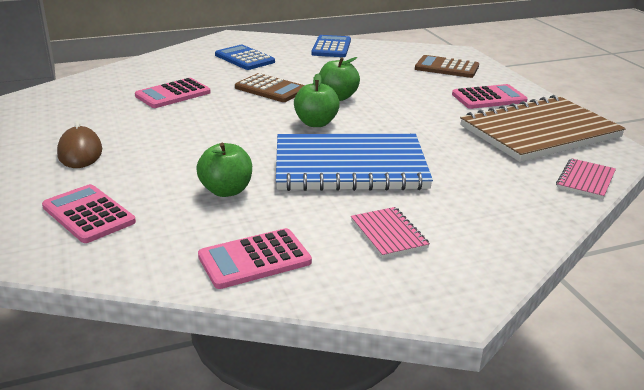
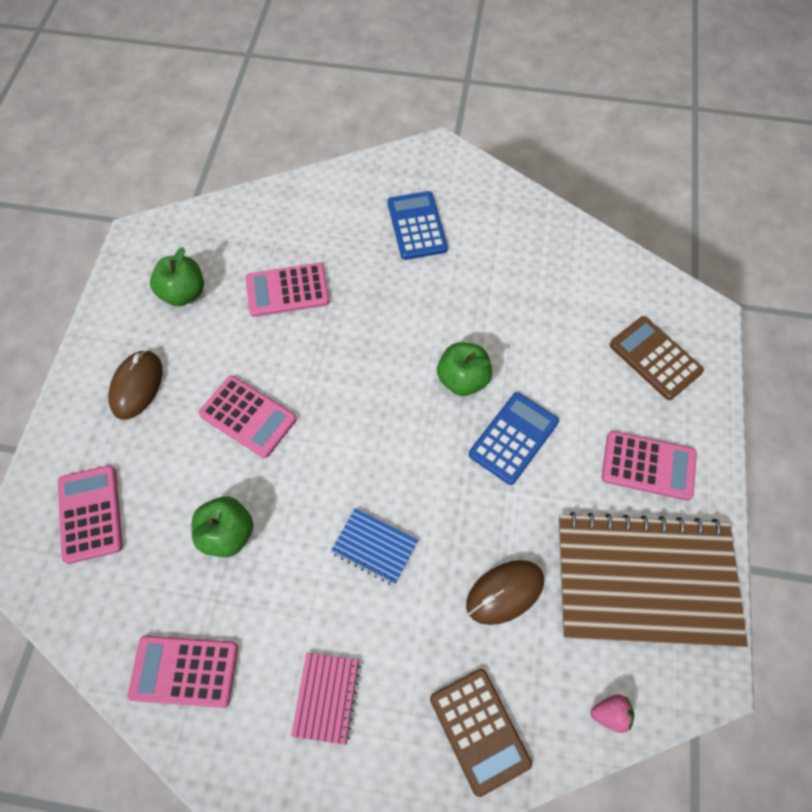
camera: 30 degrees right, 35 degrees up
(192, 143) = (248, 417): none -> pink calculator
(270, 89) = (399, 324): brown calculator -> brown calculator (479, 730)
(316, 123) = (399, 433): green apple -> green apple (183, 293)
(331, 47) = (543, 235): blue calculator -> blue calculator (513, 438)
(350, 166) = (374, 547): blue notebook -> blue notebook, size x0.42
(461, 158) = (505, 592): none -> brown mouse
(585, 180) = (610, 714): pink notebook -> pink strawberry

